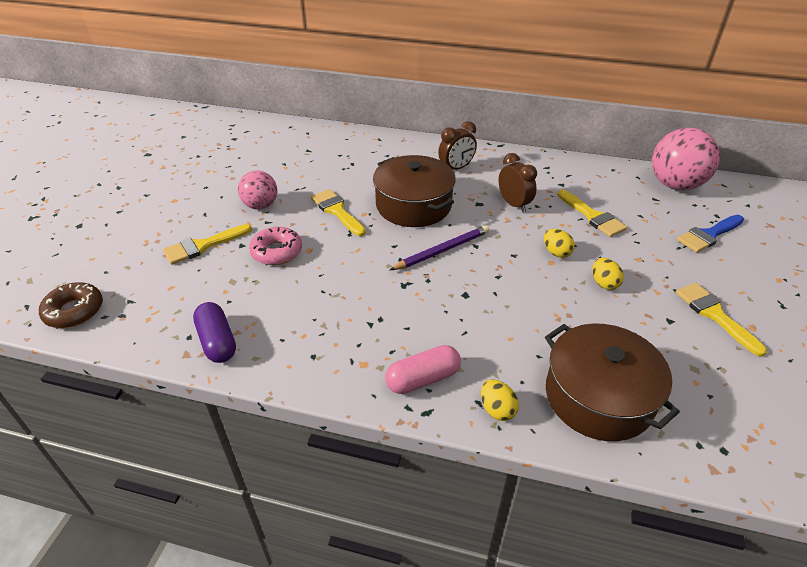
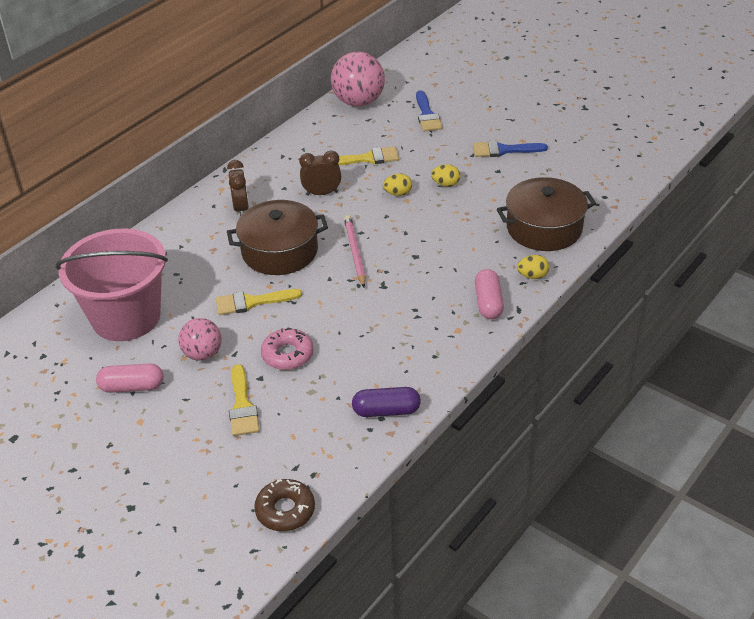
camera: 65 degrees left, 0 degrees up
(211, 185) = (132, 387): none -> pink capsule
(289, 158) = (126, 317): none -> pink bucket
(442, 250) = (355, 252): purple pencil -> pink pencil
(714, 314) = (503, 150): yellow brush -> blue brush

